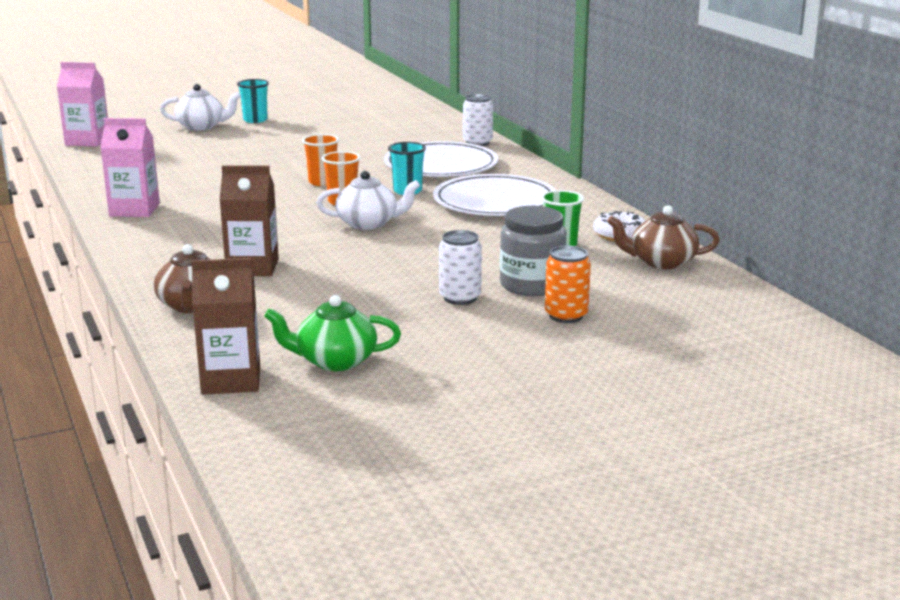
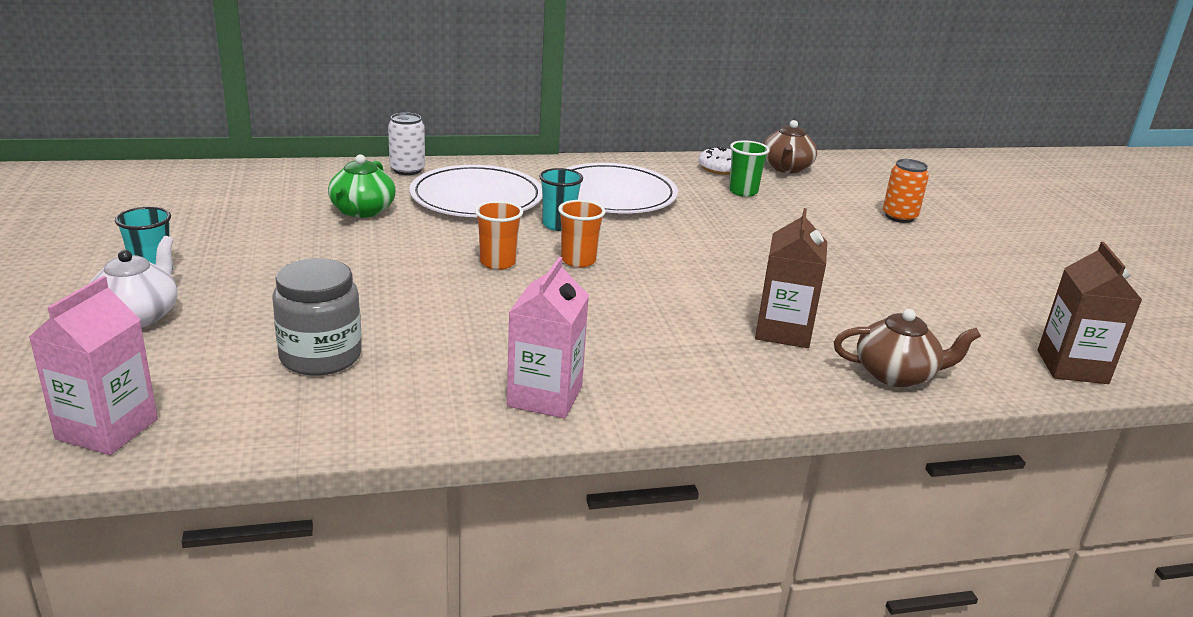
camera: 80 degrees left, 5 degrees up
(334, 361) = (1014, 315): green teapot -> green teapot (362, 211)
(368, 223) = (657, 257): white teapot -> none
(460, 298) = (865, 247): white can -> none
(532, 285) = (835, 217): grey jar -> grey jar (320, 356)

